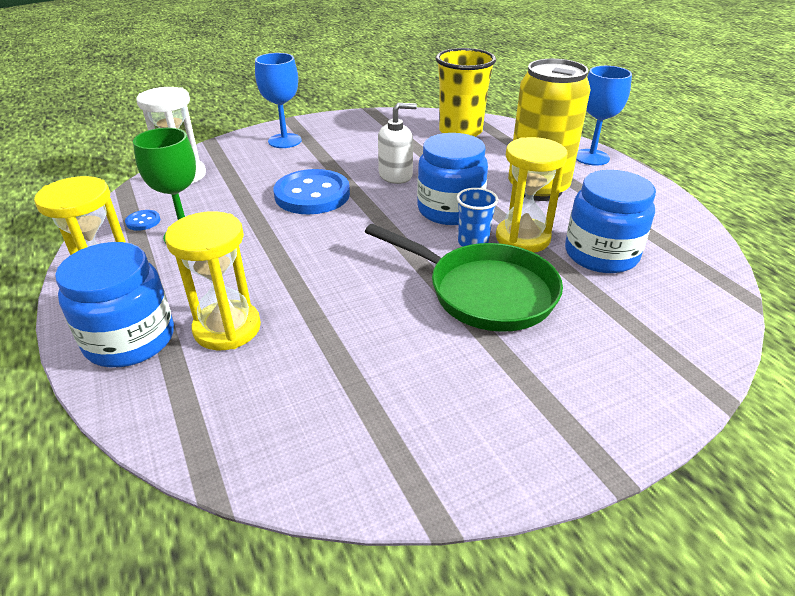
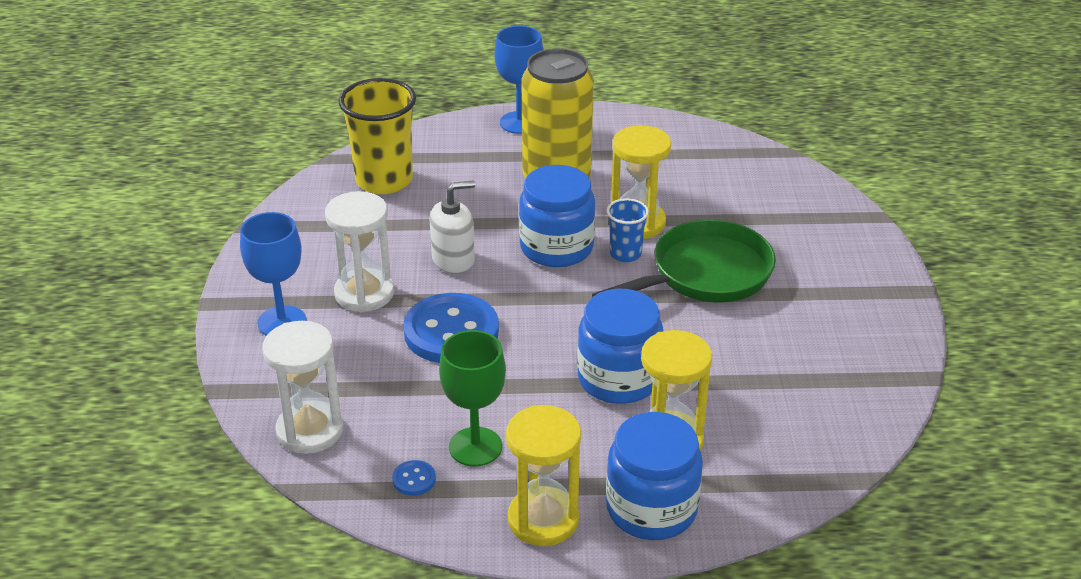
camera: 65 degrees left, 0 degrees up
(332, 156) = (364, 293): none -> white hourglass
(395, 175) = (453, 260): white soap dispenser -> white soap dispenser turned 60 degrees clockwise
(601, 254) = (690, 192): blue jar -> blue jar (618, 379)

